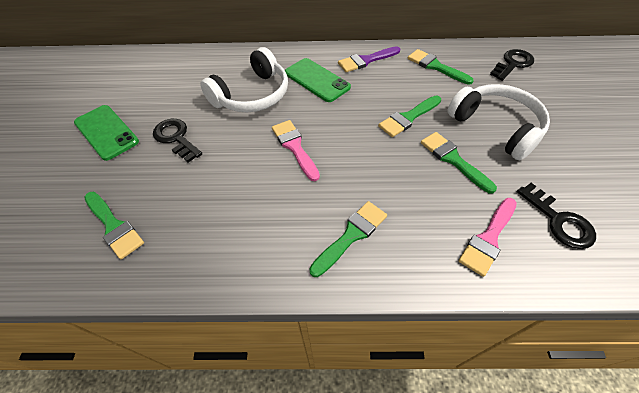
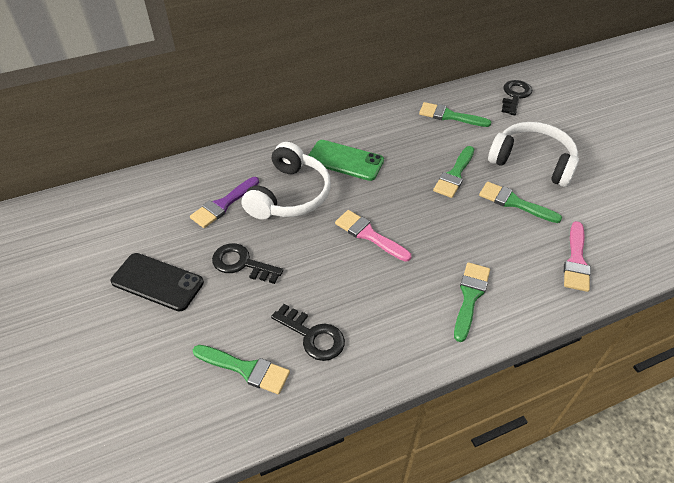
camera: 25 degrees left, 5 degrees down
(106, 132) = (157, 282): green phone -> black phone
(366, 60) = (380, 126): purple brush -> purple brush (223, 204)
(558, 221) = (618, 228): black key -> black key (313, 336)

